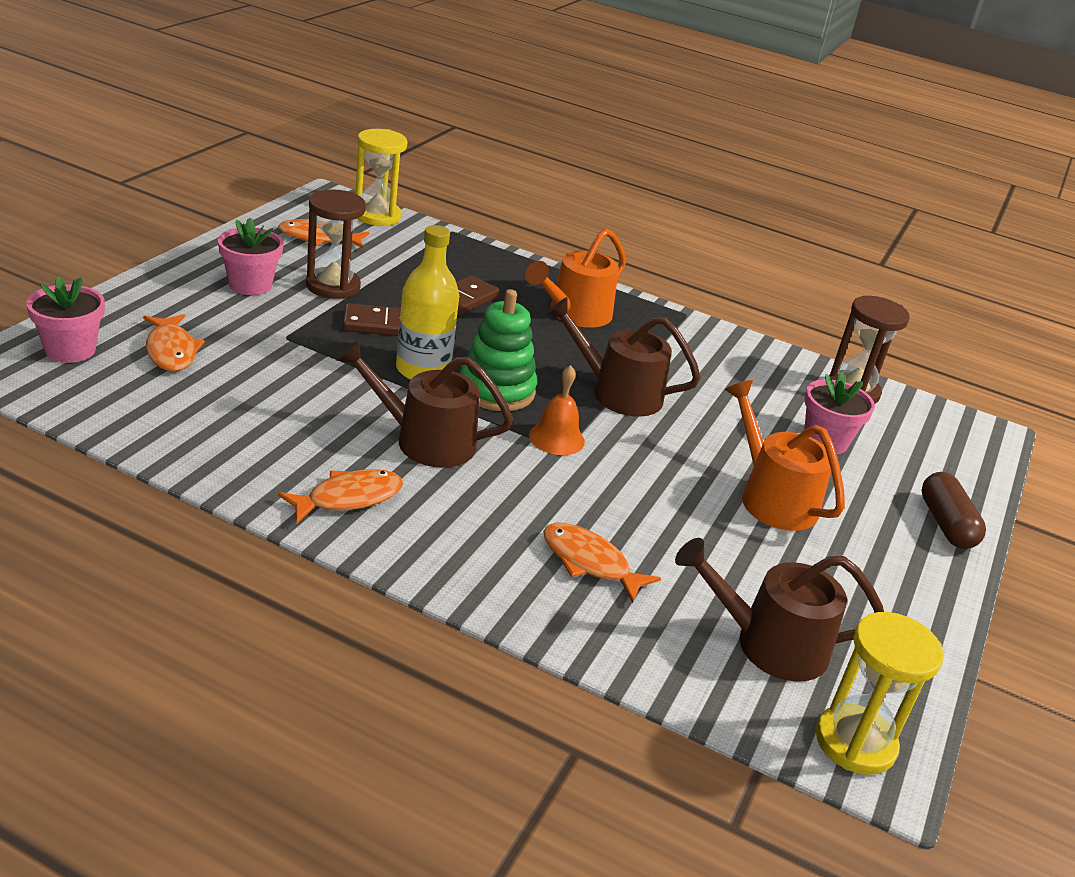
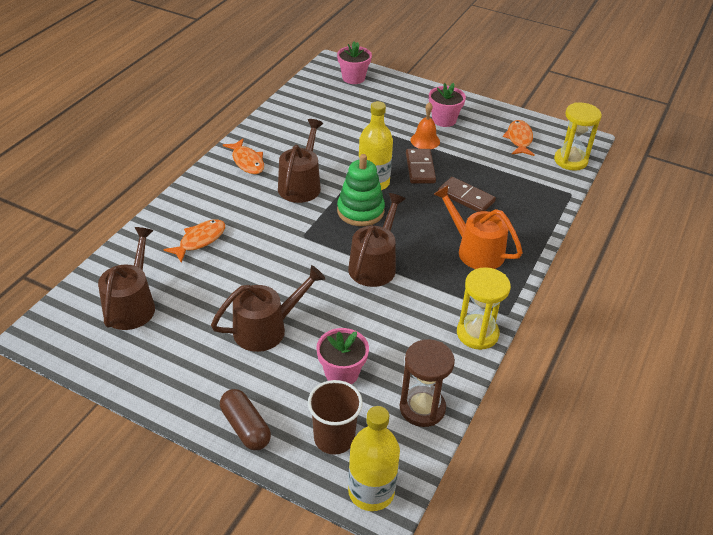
camera: 95 degrees right, 10 degrees up
(171, 351) = (363, 103): orange fish -> none
(333, 286) = (458, 147): brown hourglass -> none
(556, 438) = (314, 234): orange bell -> orange bell (425, 140)
(772, 498) = (266, 328): orange watering can -> brown watering can
(855, 742) = (57, 327): yellow hourglass -> yellow hourglass (477, 333)
(925, 456) = (334, 438): none -> brown cup
(946, 524) = (245, 427): brown capsule -> brown capsule turned 60 degrees clockwise
(979, 438) = (371, 491): none -> yellow bottle

